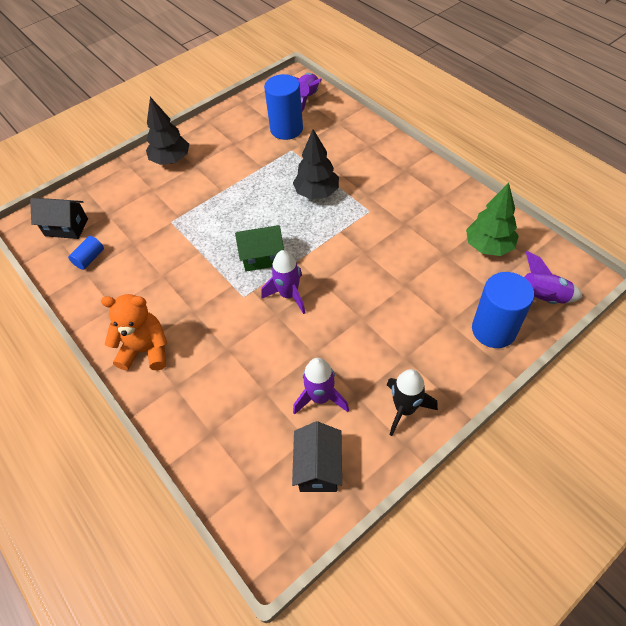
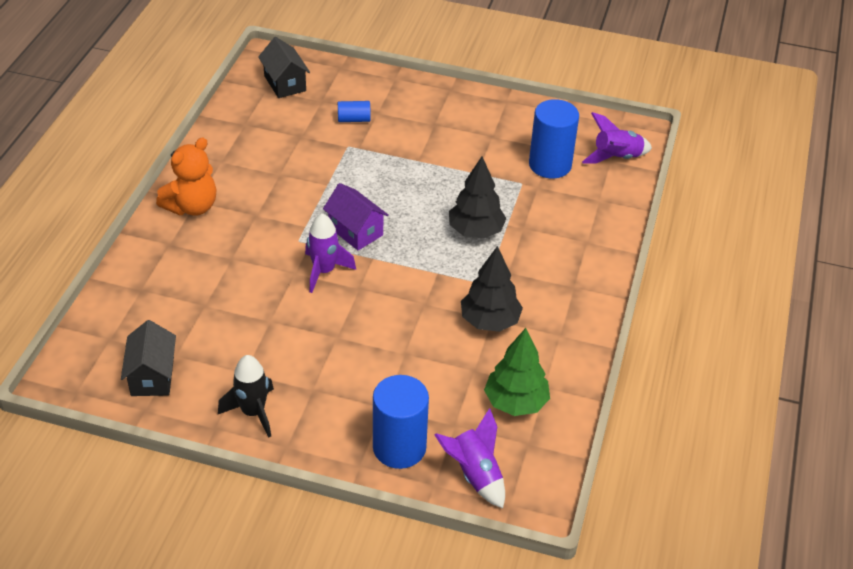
camera: 50 degrees right, 10 degrees down
(90, 258) = (262, 118): blue cylinder -> blue cylinder (354, 119)
(146, 350) = (192, 207): orange teddy bear -> orange teddy bear turned 75 degrees clockwise
(171, 160) = (427, 104): black tree -> black tree (489, 321)
(263, 257) = (355, 231): green house -> purple house
(318, 467) = (152, 376): black house -> black house turned 60 degrees counterclockwise
(320, 398) = (224, 346): purple rocket -> none

